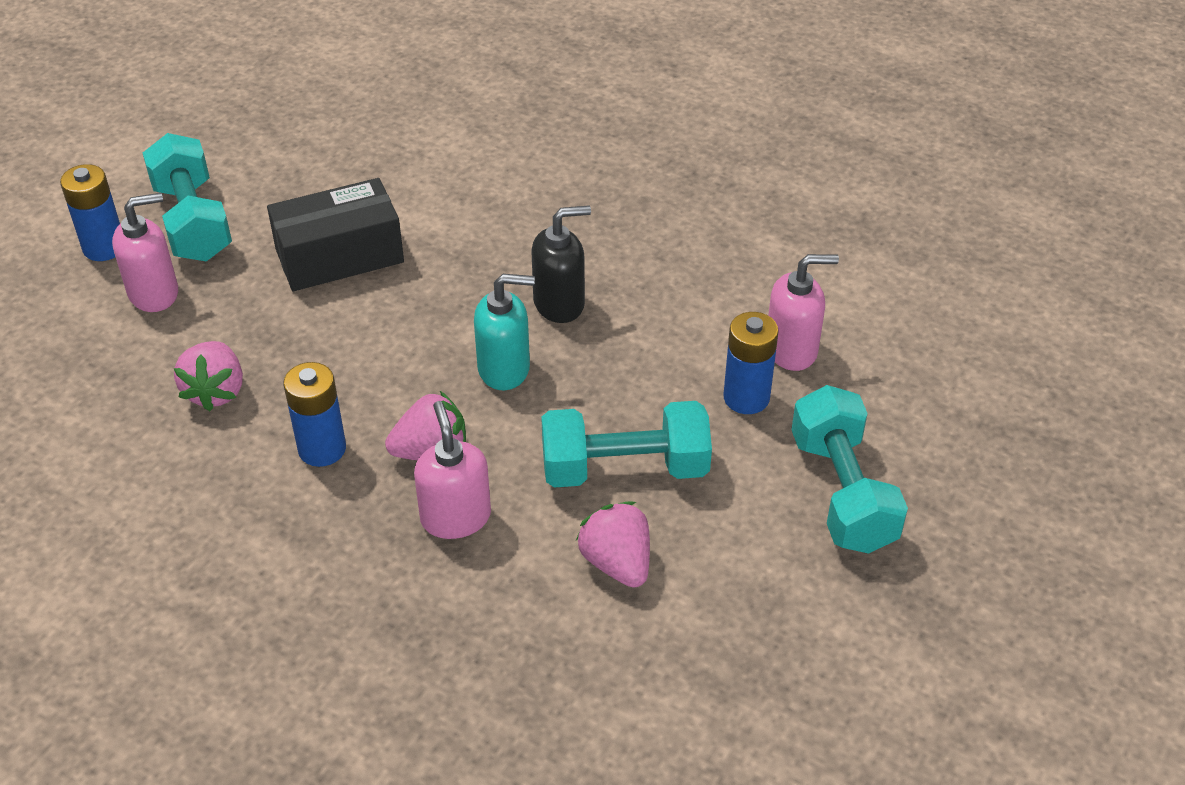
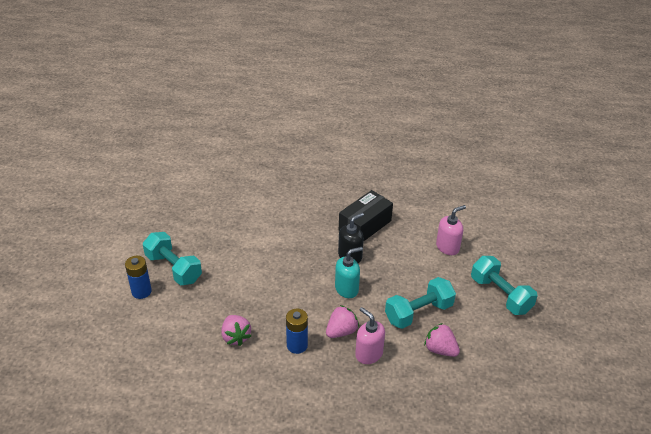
camera: 25 degrees left, 5 degrees down
(154, 293) = (179, 304): pink soap dispenser -> none
(339, 256) = (248, 264): black box -> black box (365, 225)
(746, 398) = (444, 271): blue battery -> none

